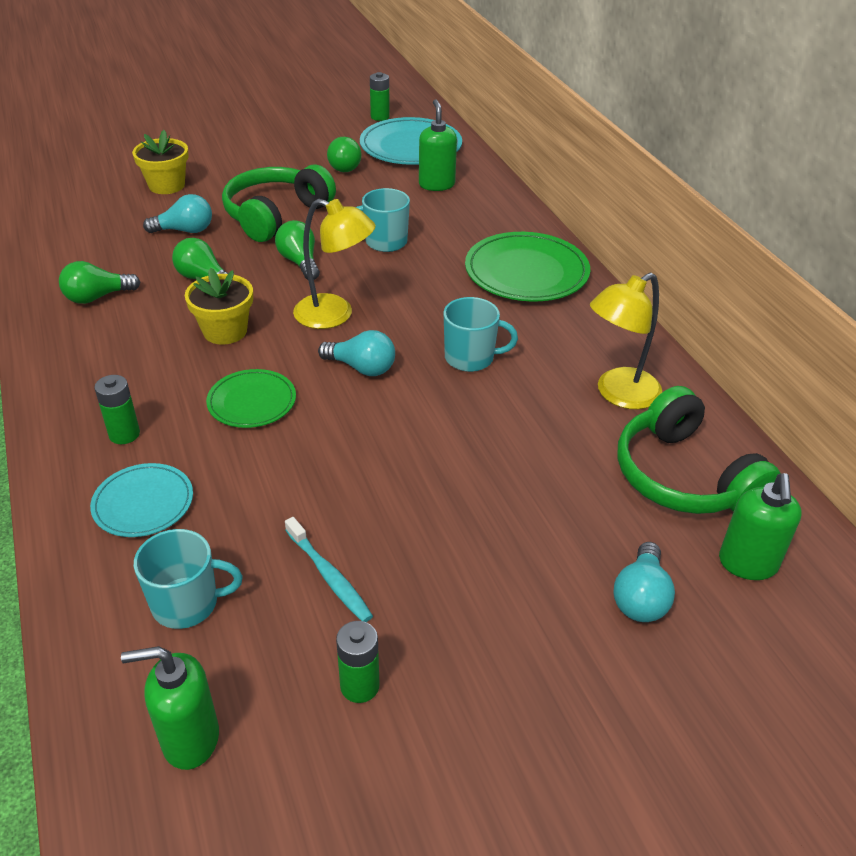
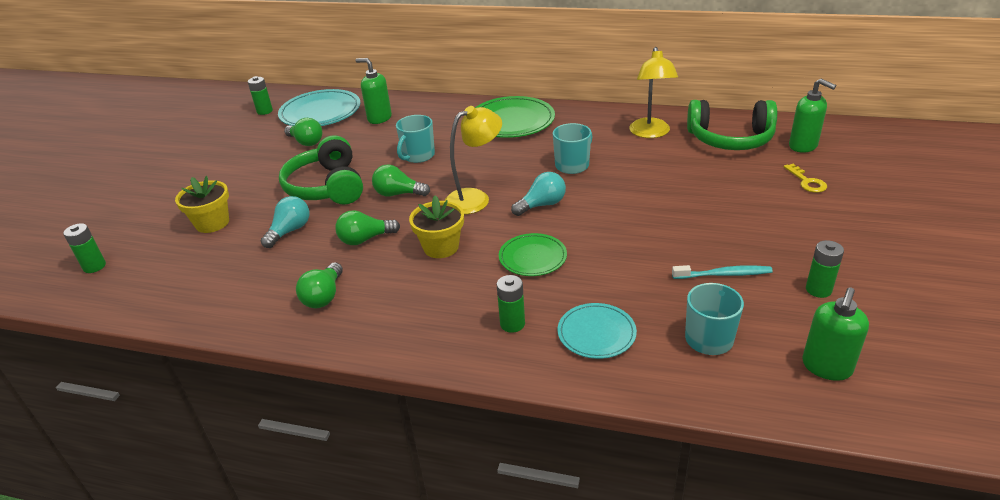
camera: 50 degrees left, 5 degrees down
(66, 164) = (94, 266): none -> green battery
(640, 597) = (807, 182): turquoise light bulb -> yellow key

